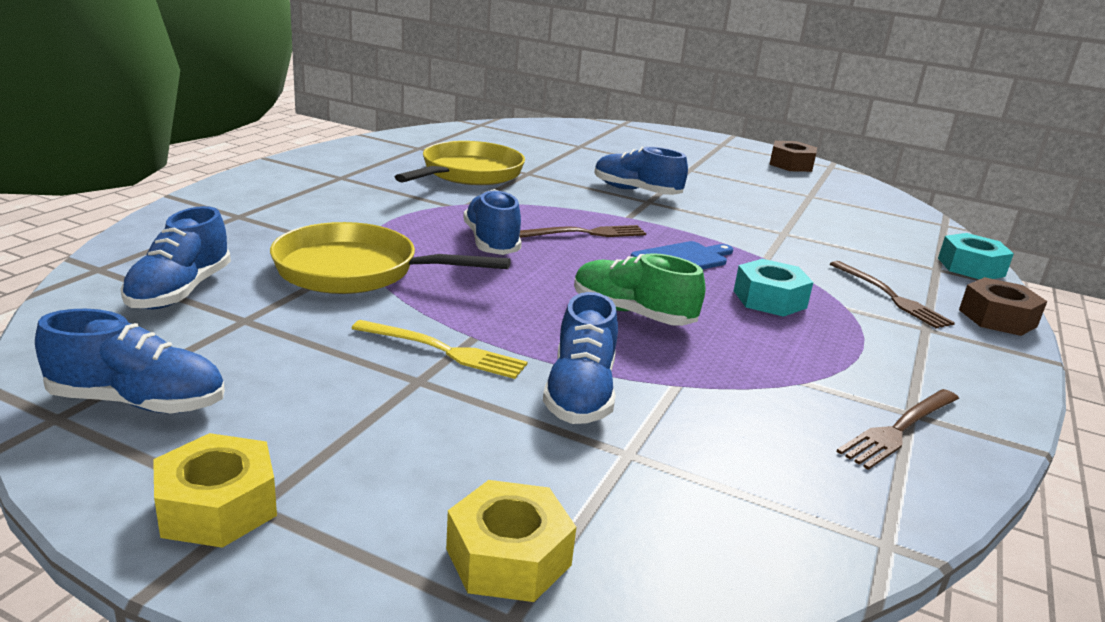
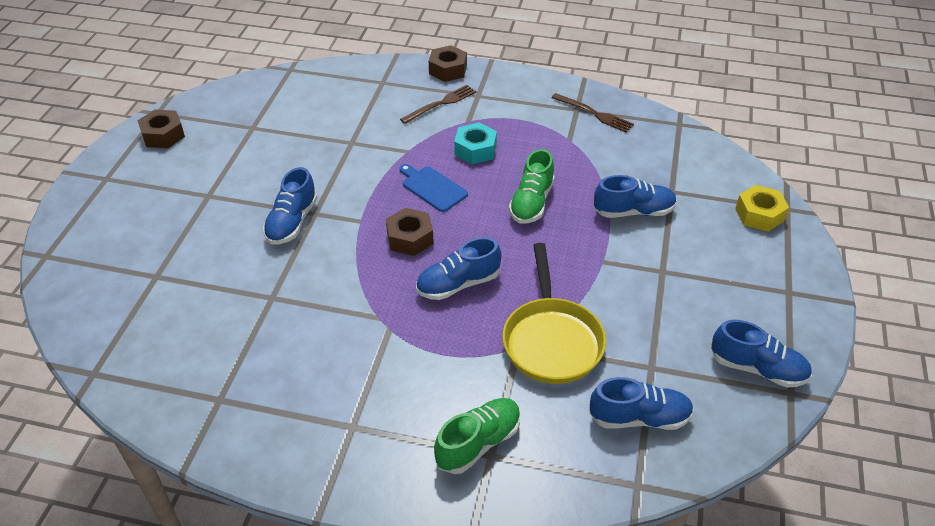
camera: 100 degrees left, 20 degrees up
(138, 402) = (757, 368): blue shoe -> blue shoe turned 120 degrees clockwise
(217, 506) = (797, 303): yellow nut -> none
(259, 213) = (478, 443): none -> green shoe
(444, 351) = (627, 269): yellow fork -> none
(468, 174) = (295, 337): yellow pan -> none
(586, 233) = (410, 238): brown fork -> brown nut
(971, 267) = (372, 69): turquoise nut -> none

